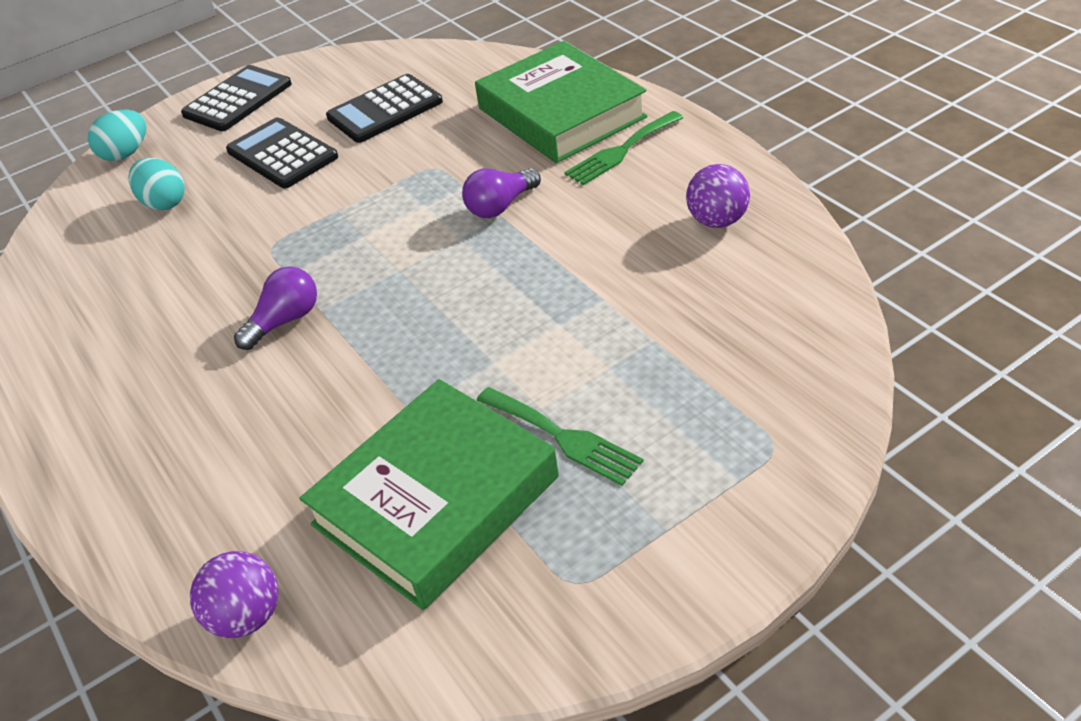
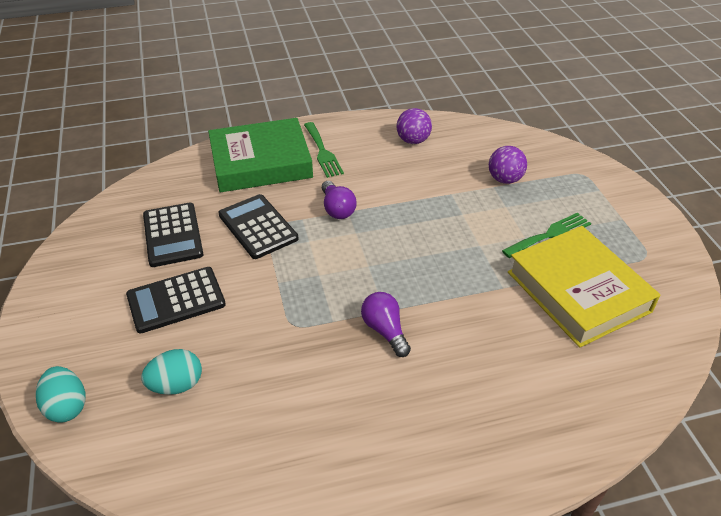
camera: 75 degrees left, 0 degrees up
(237, 99) = (60, 315): black calculator -> black calculator (258, 227)
(247, 616) = (641, 388): purple ball -> purple ball (505, 179)
(436, 501) = (578, 291): green book -> yellow book

